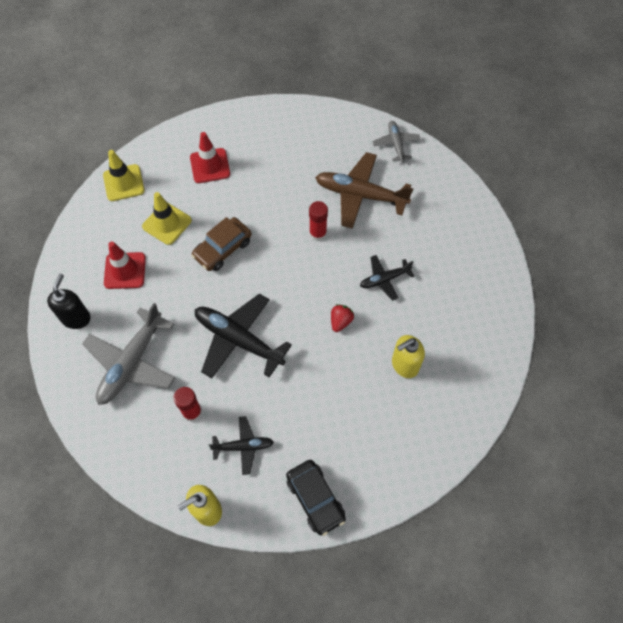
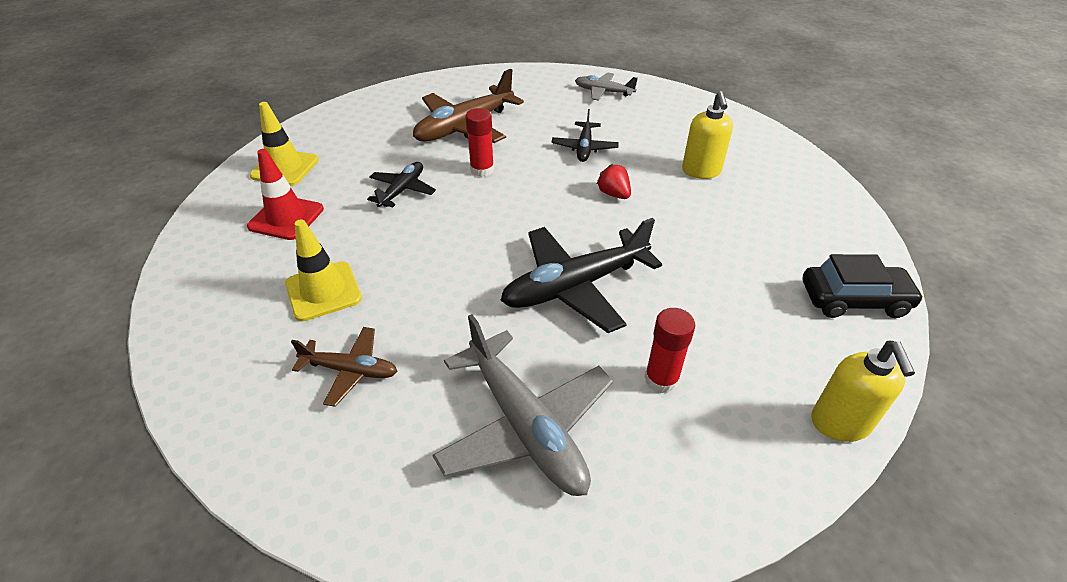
camera: 60 degrees left, 20 degrees down
(76, 318) = (375, 477): black soap dispenser -> none
(123, 183) = (197, 313): yellow traffic cone -> yellow traffic cone (285, 168)
(125, 270) = (350, 370): red traffic cone -> brown plane
(223, 249) = (423, 251): brown car -> none
(243, 446) = (747, 342): black plane -> black plane (402, 190)
(396, 144) = (429, 87): grey plane -> grey plane (603, 92)

